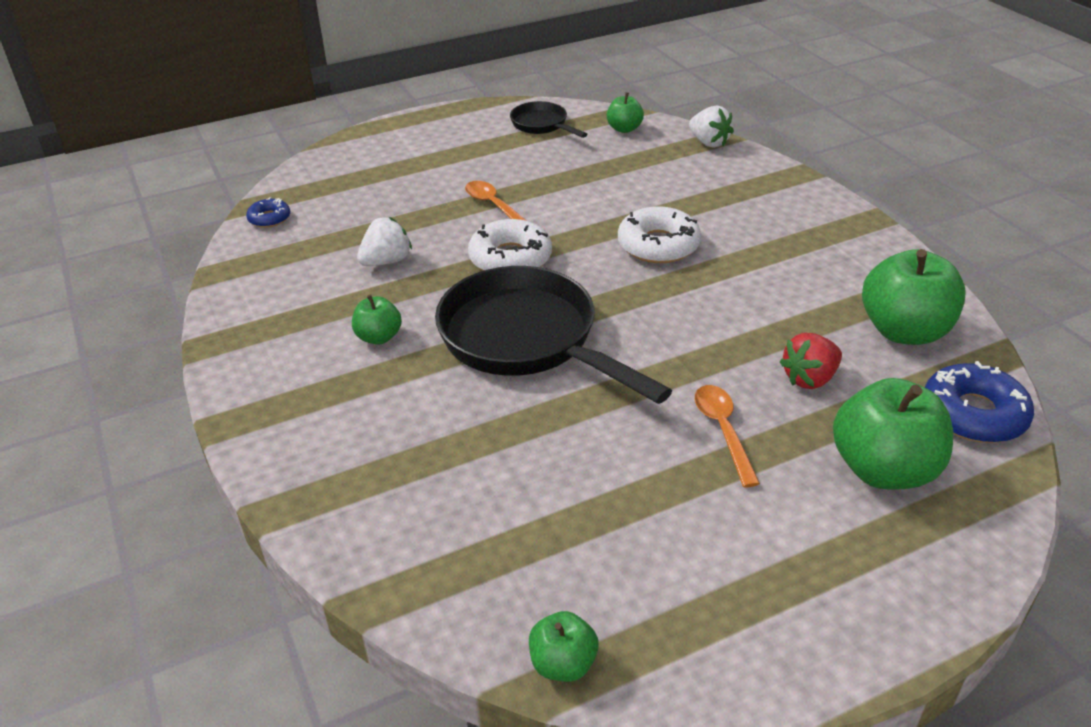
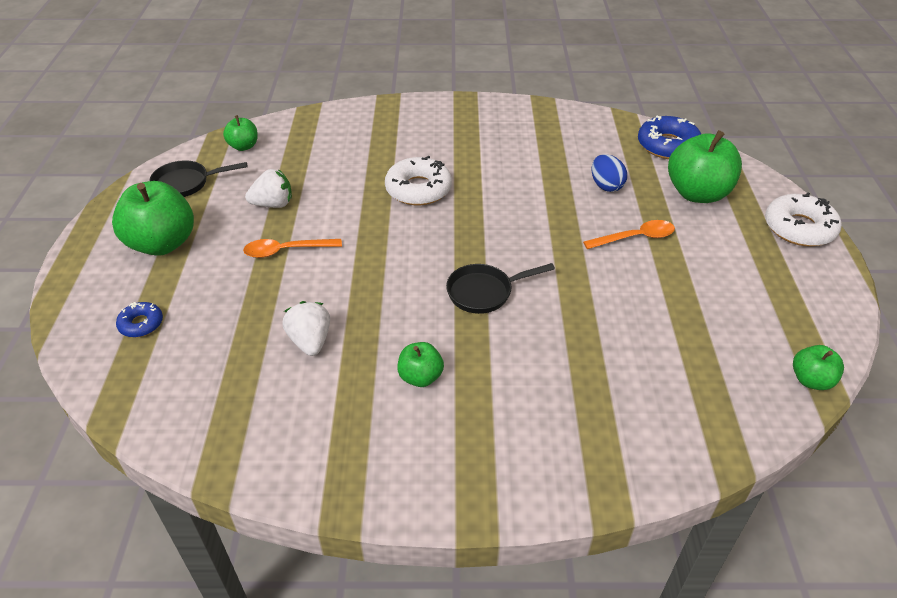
camera: 65 degrees left, 5 degrees up
(269, 218) = (152, 409): blue donut -> blue donut (141, 324)
(510, 258) = (371, 266): white donut -> white donut (799, 228)
(526, 340) = (484, 292): black pan -> black pan, size x0.49
(709, 143) = (309, 118): white strawberry -> white strawberry (273, 204)
(723, 431) = (635, 238): orange spoon -> orange spoon turned 150 degrees clockwise
(809, 379) = (606, 186): red strawberry -> blue egg
(904, 331) = (583, 135): green apple -> green apple (162, 243)

